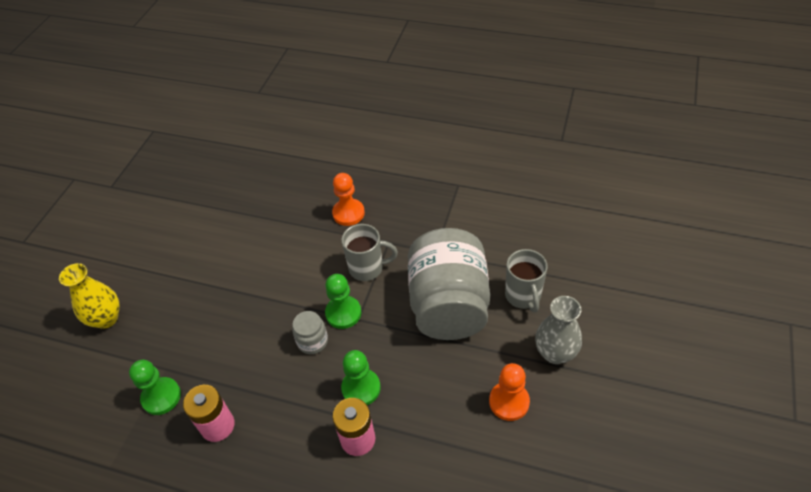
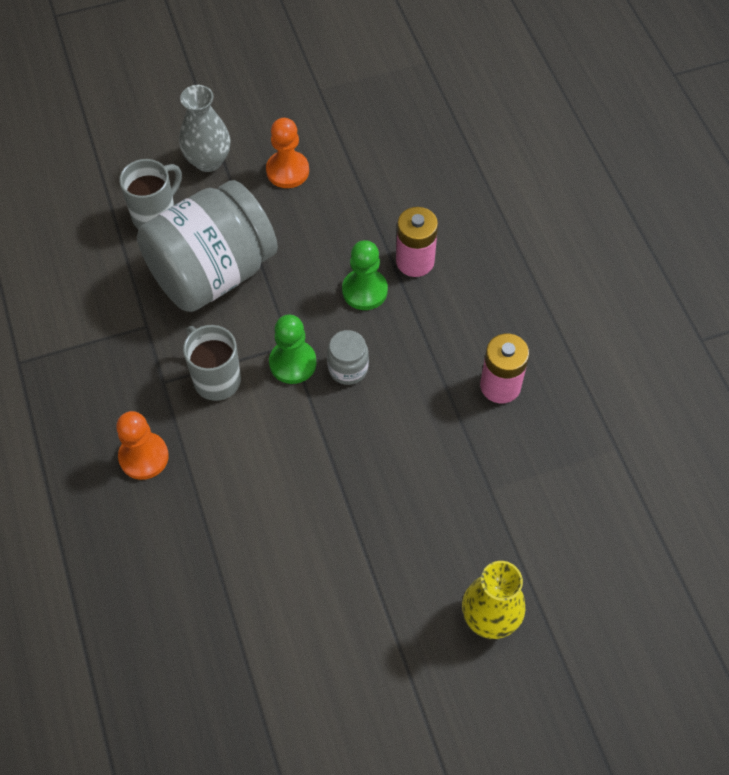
camera: 130 degrees left, 10 degrees up
(161, 397) = (519, 464): green pawn -> none

